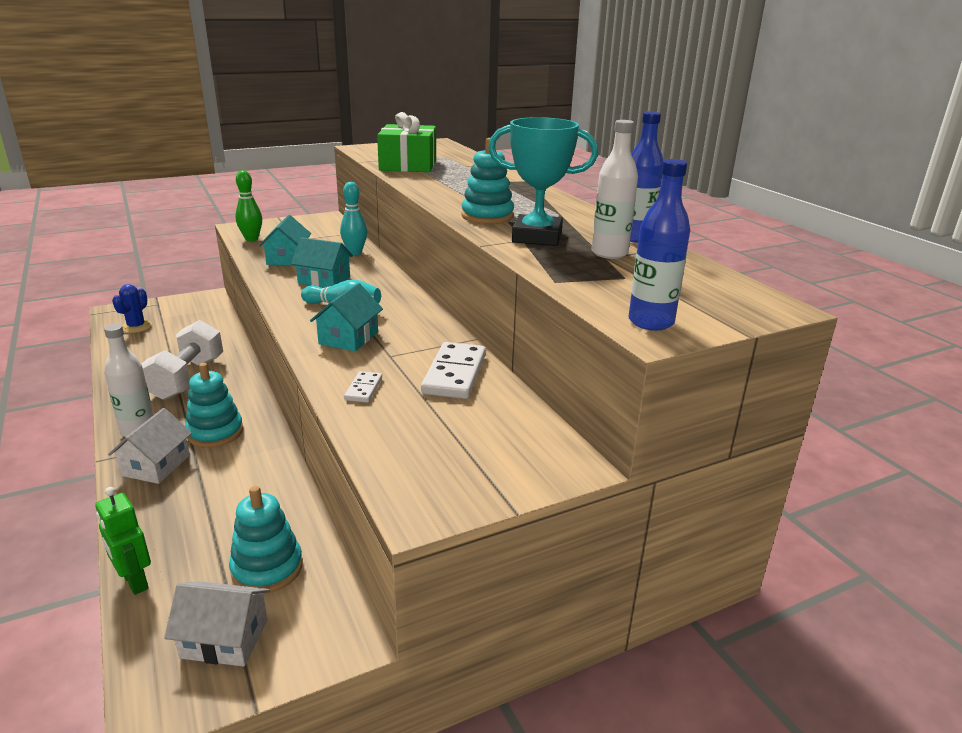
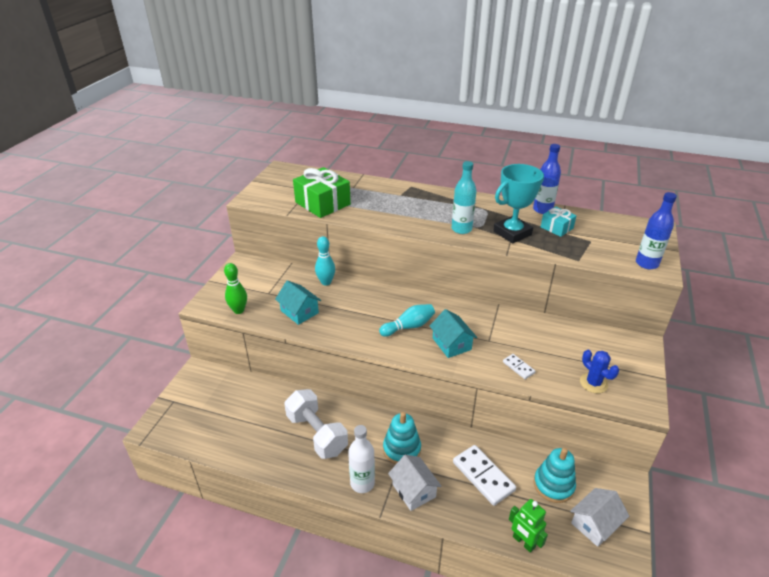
camera: 45 degrees left, 10 degrees up
(135, 581) = (523, 542): green robot -> green robot turned 45 degrees clockwise
(136, 327) = (200, 427): blue cactus -> blue cactus (593, 383)
(324, 280) = (356, 314): turquoise house -> none
(455, 374) = (531, 331): white domino -> white domino (483, 476)
(487, 216) = (461, 229): turquoise stacking toy -> turquoise bottle
(609, 253) = (556, 228): white bottle -> turquoise gift

